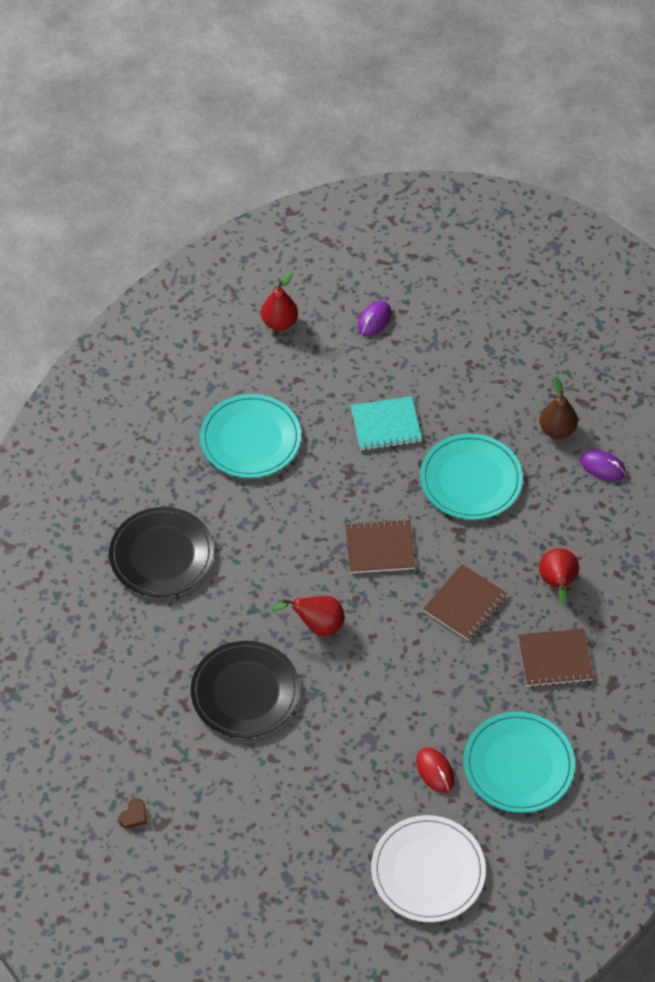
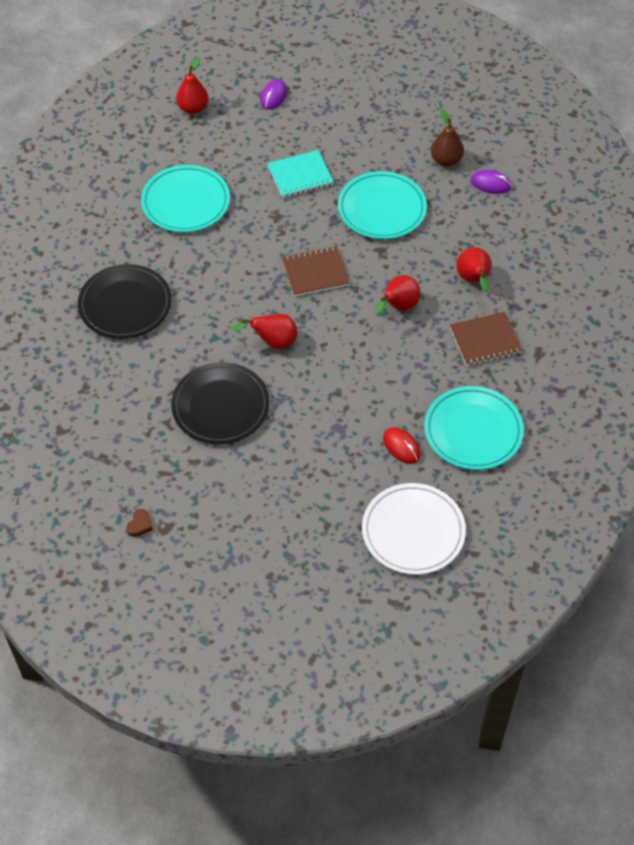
camera: 10 degrees left, 0 degrees up
(465, 604) = (398, 307): brown notebook -> red pear

